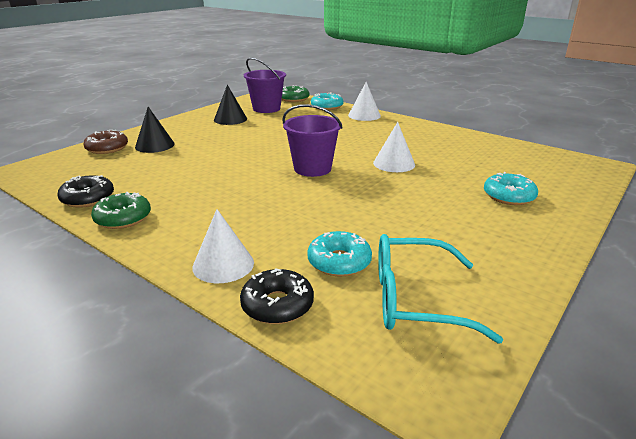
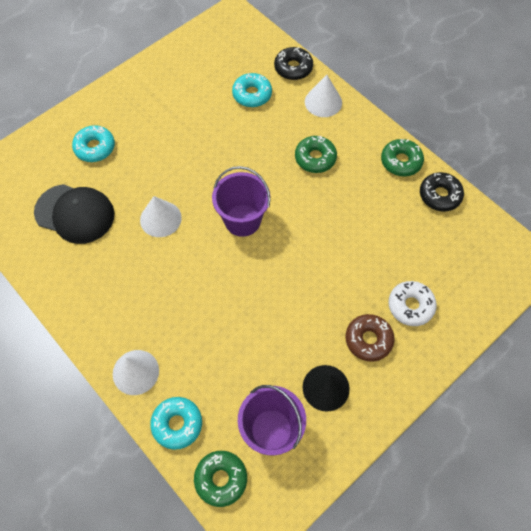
camera: 170 degrees left, 35 degrees up
(107, 148) = (463, 305): brown donut -> brown donut (368, 340)
(155, 145) = (410, 306): black cone -> white donut
(237, 211) = (315, 158): none -> green donut
(414, 299) = (220, 61): turquoise glasses -> none
(477, 160) = (75, 213): none -> black cap

